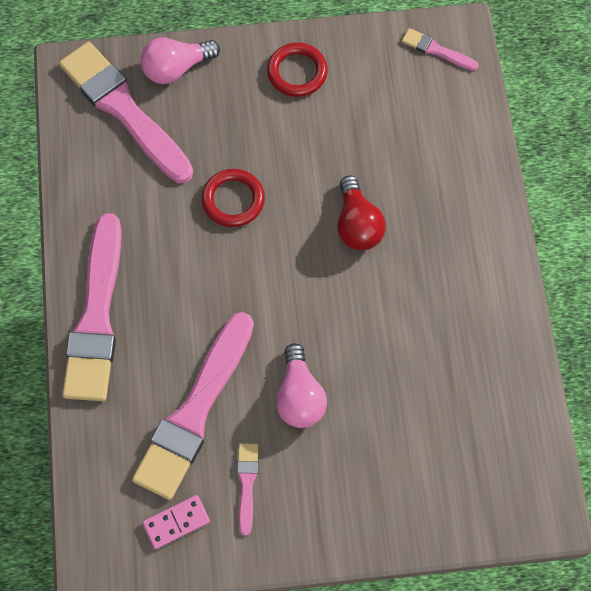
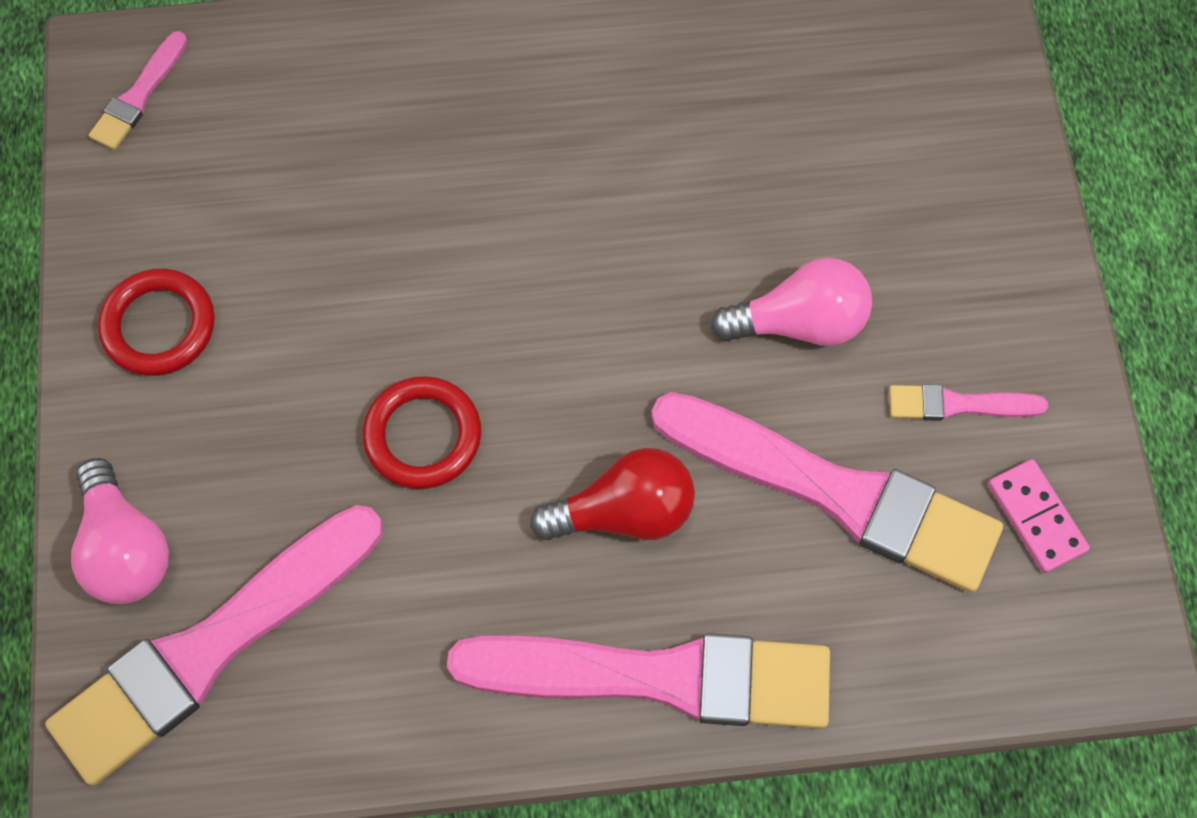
camera: 90 degrees left, 0 degrees up
(357, 225) = (480, 229): red light bulb -> red light bulb (624, 512)

